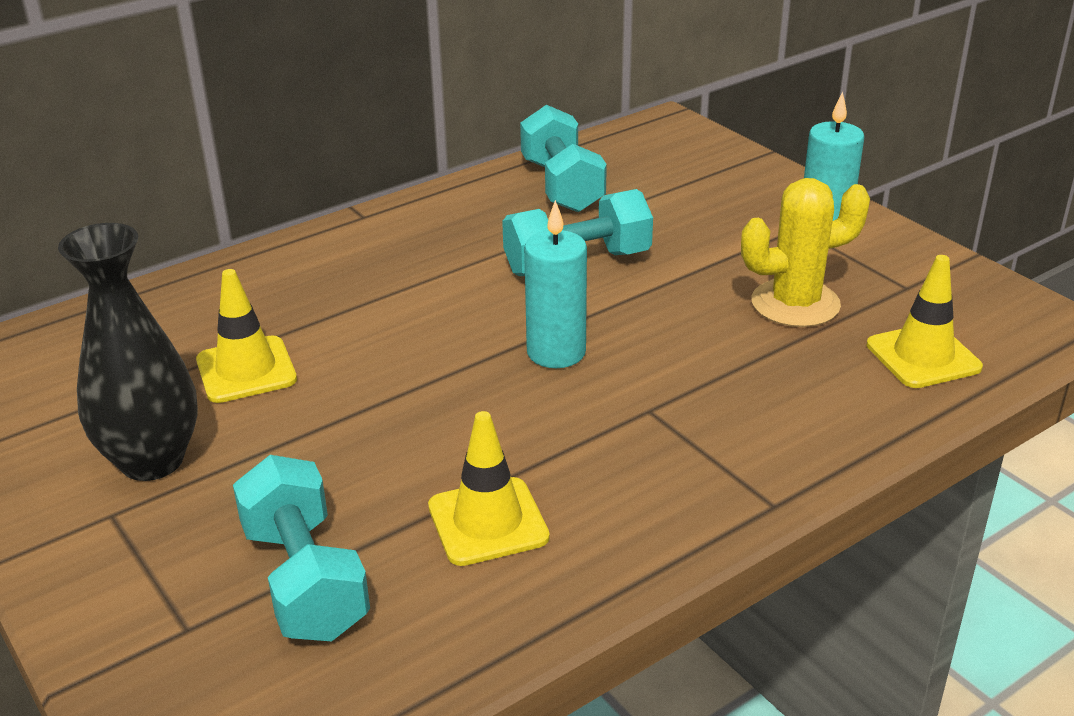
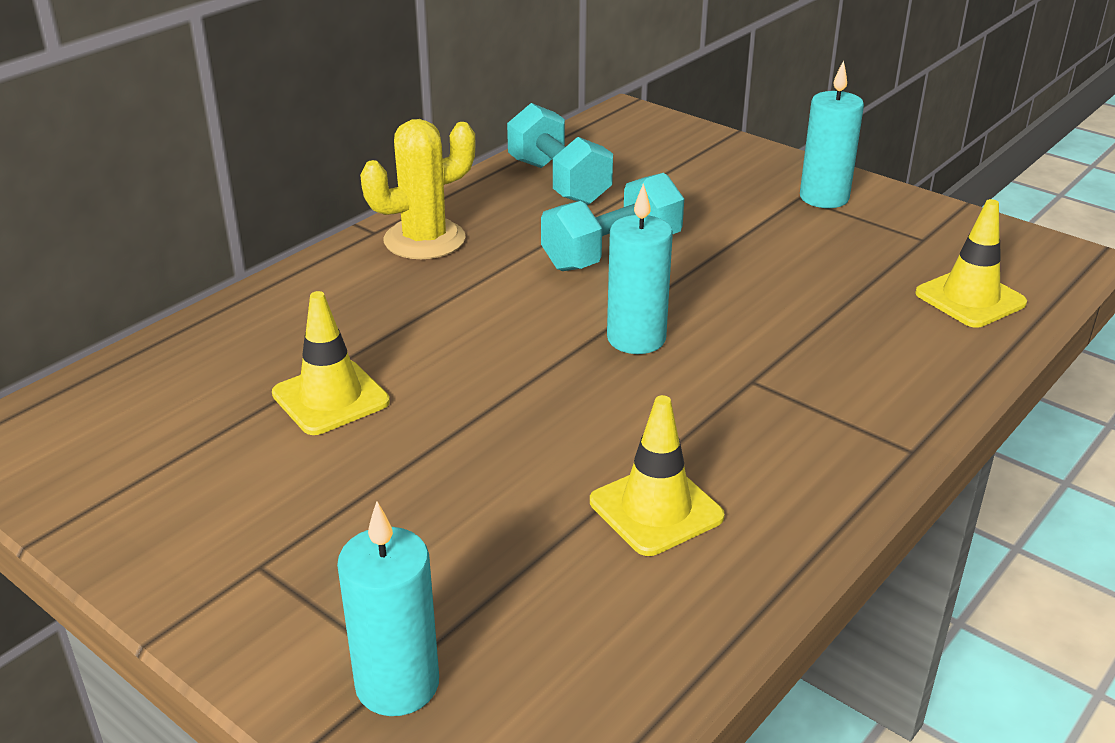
camera: 15 degrees left, 0 degrees up
(152, 460) = (276, 503): black vase -> none
(174, 642) = (397, 684): none -> turquoise candle
(305, 580) = (503, 597): turquoise dumbbell -> none
(795, 304) = (833, 266): yellow cactus -> yellow cactus (424, 240)

